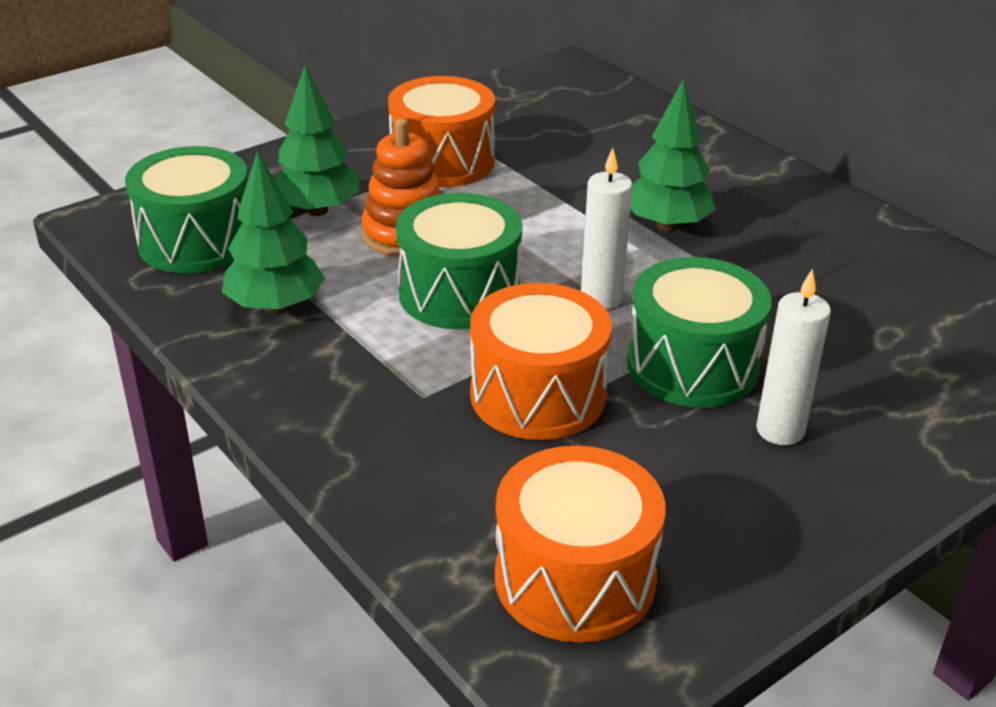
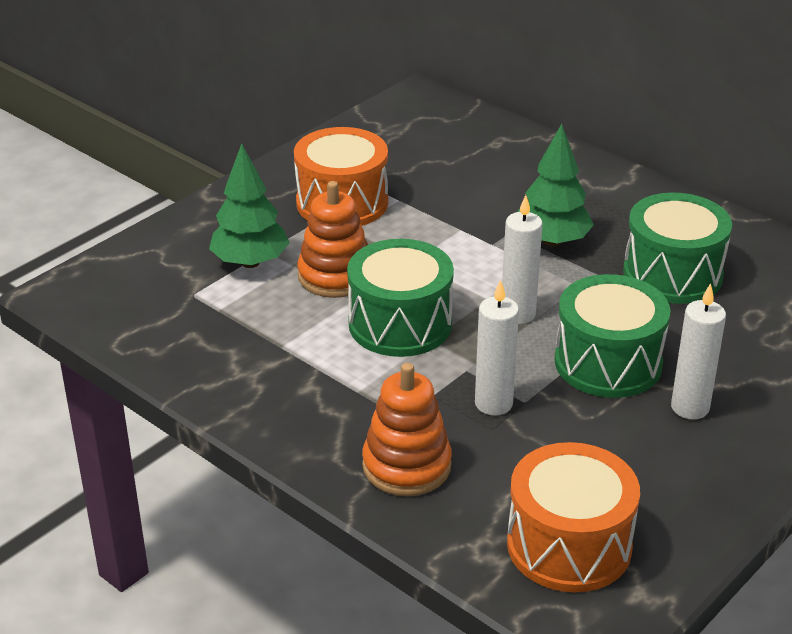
camera: 10 degrees left, 0 degrees up
(197, 241) = (156, 304): green drum -> green drum (672, 274)
(275, 306) = (250, 355): green tree -> none
(407, 453) = (406, 466): none -> orange stacking toy
(538, 395) = (493, 404): orange drum -> white candle

